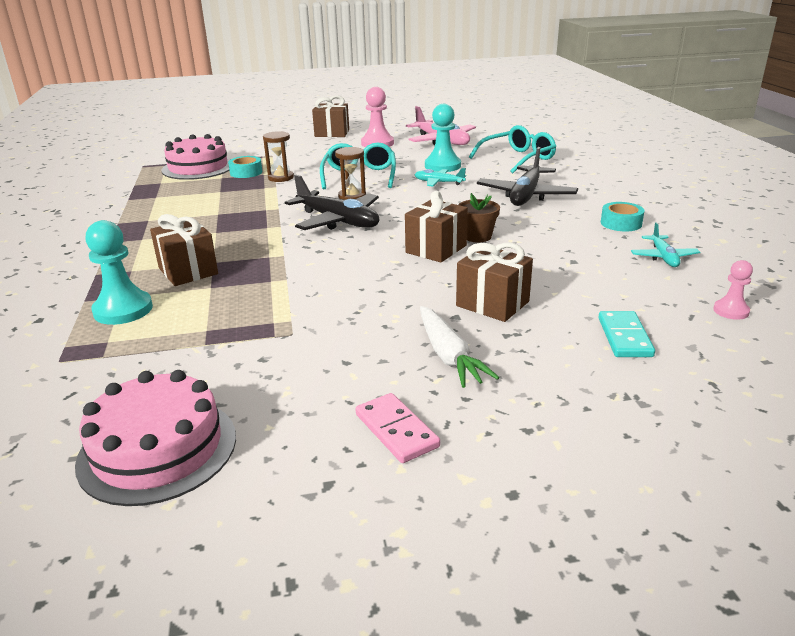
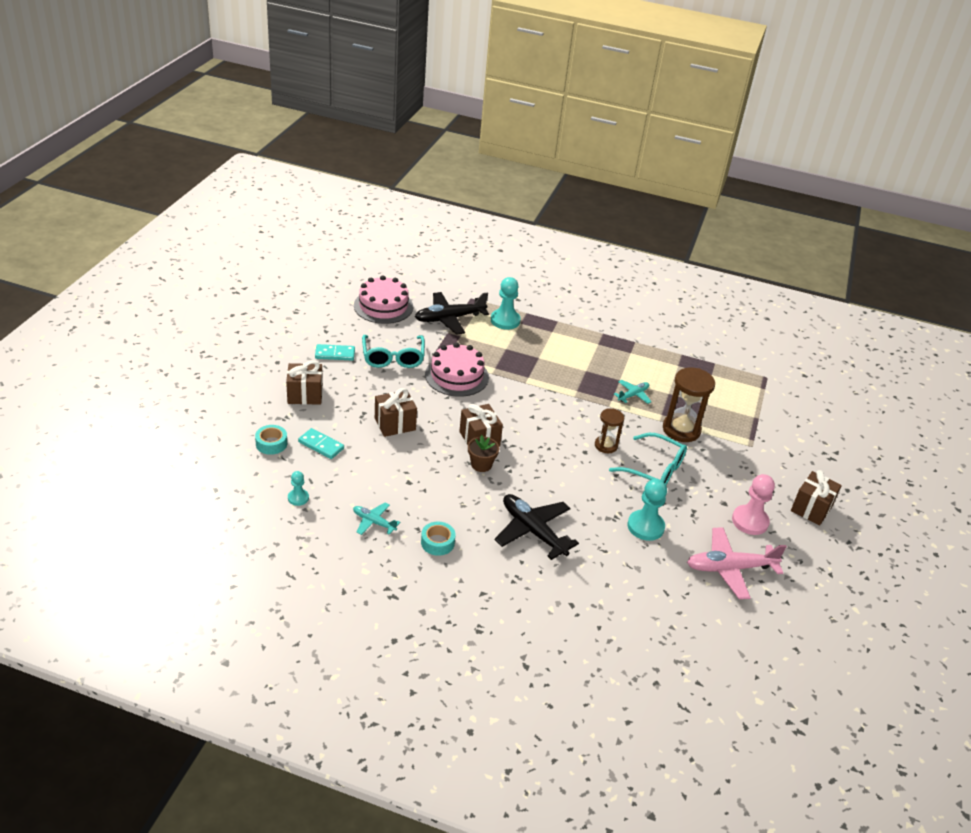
camera: 115 degrees right, 10 degrees up
(188, 271) = (534, 347): brown gift -> brown gift (305, 395)
(198, 167) = (741, 400): pink cake -> pink cake (457, 376)
(246, 172) = (709, 418): turquoise tape -> turquoise tape (271, 444)
(281, 178) = (681, 430): brown hourglass -> brown hourglass, size x1.69
(338, 221) = (562, 421): black plane -> black plane (449, 319)
(396, 430) = (335, 354): pink domino -> turquoise domino
(438, 183) = (602, 502): turquoise plane -> turquoise plane (633, 395)
(448, 356) = (366, 388): white carrot -> none
(517, 159) = (631, 585): turquoise glasses -> turquoise glasses (393, 357)
(731, 311) = (298, 498): pink pawn -> turquoise pawn

